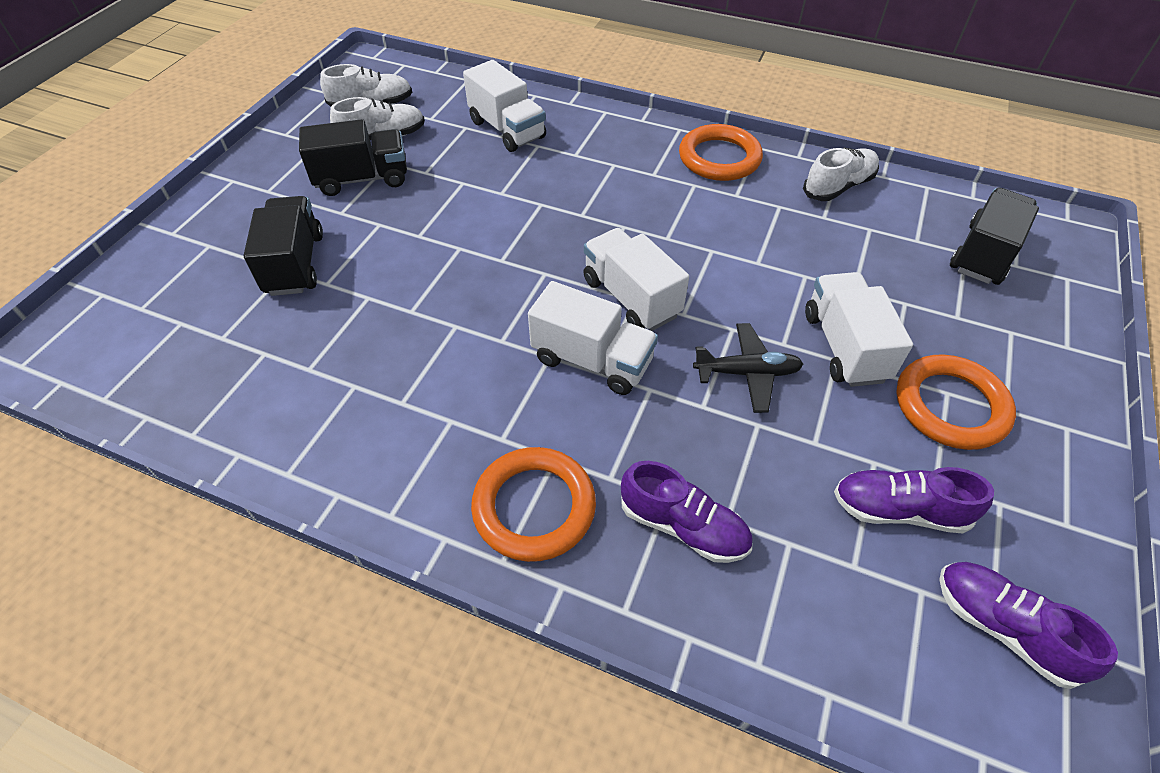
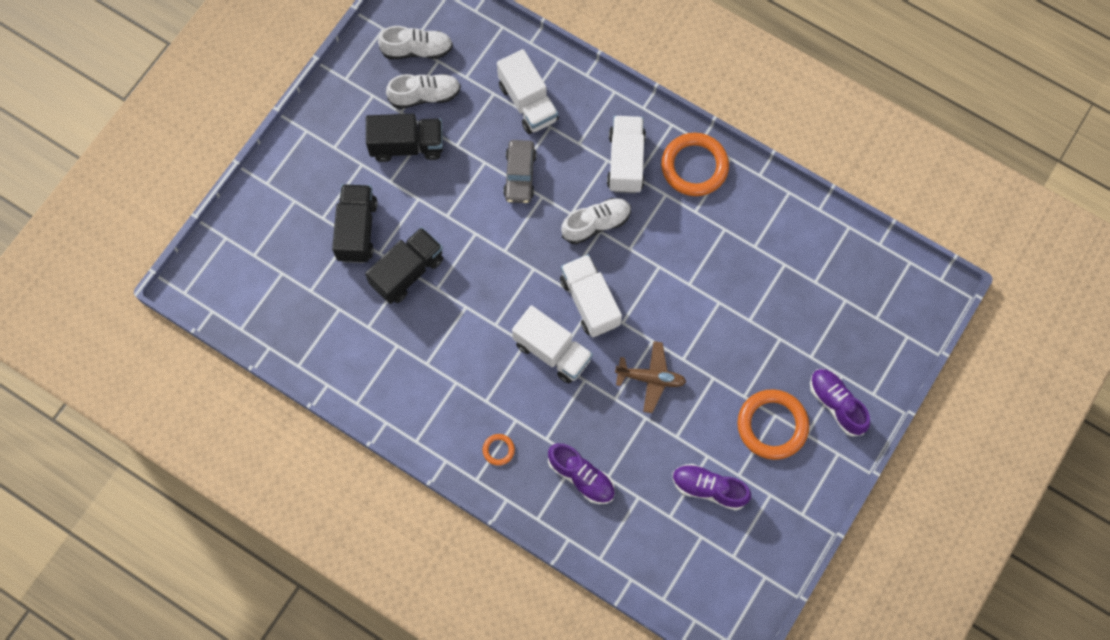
camera: 10 degrees right, 20 degrees up
(509, 188) = (520, 175): none -> grey car
(534, 507) = (498, 450): orange ring -> orange ring, size x0.45
(747, 373) = (650, 378): black plane -> brown plane
(838, 186) = (778, 215): white shoe -> white shoe (596, 224)
(844, 346) = (722, 368): white truck -> white truck (625, 162)
(983, 254) = (857, 304): black truck -> black truck (407, 272)
(1003, 628) = (735, 563): purple shoe -> purple shoe (836, 404)

